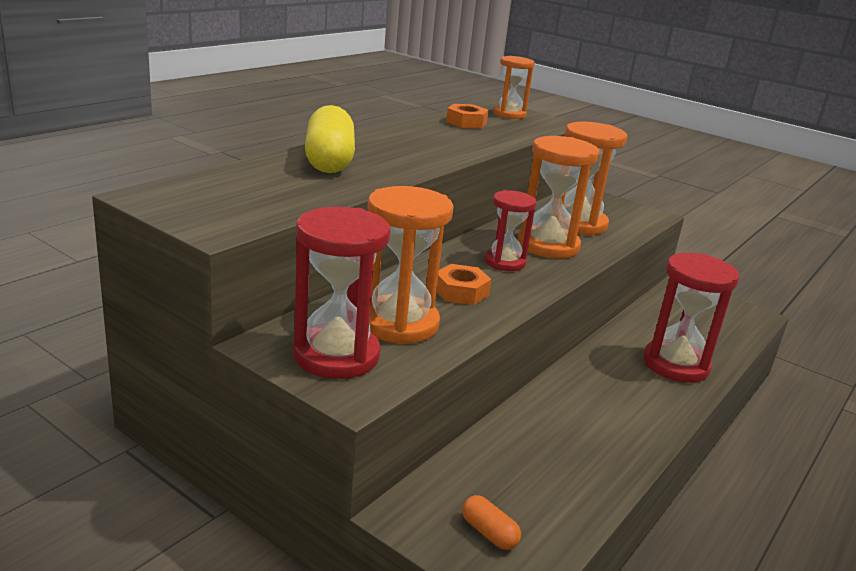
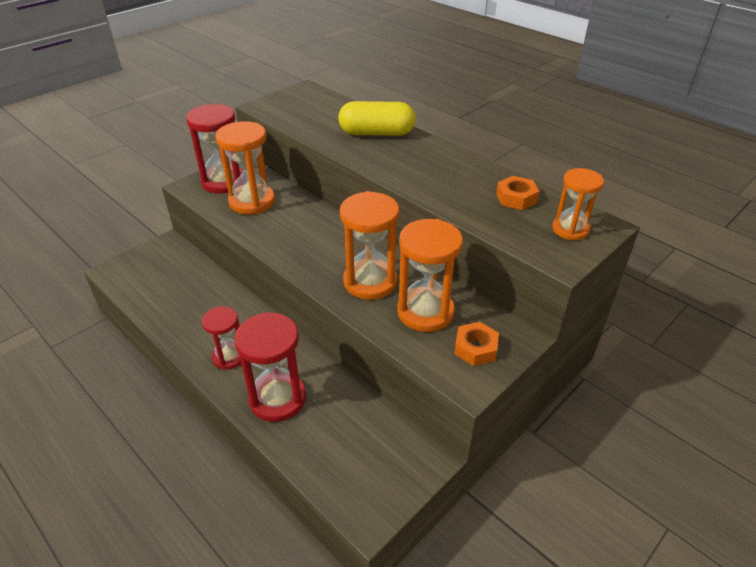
camera: 100 degrees right, 15 degrees up
(461, 292) = (289, 227): orange nut -> orange nut (475, 348)
(489, 533) = (144, 268): orange capsule -> none
(504, 262) = (335, 253): red hourglass -> red hourglass (229, 357)

